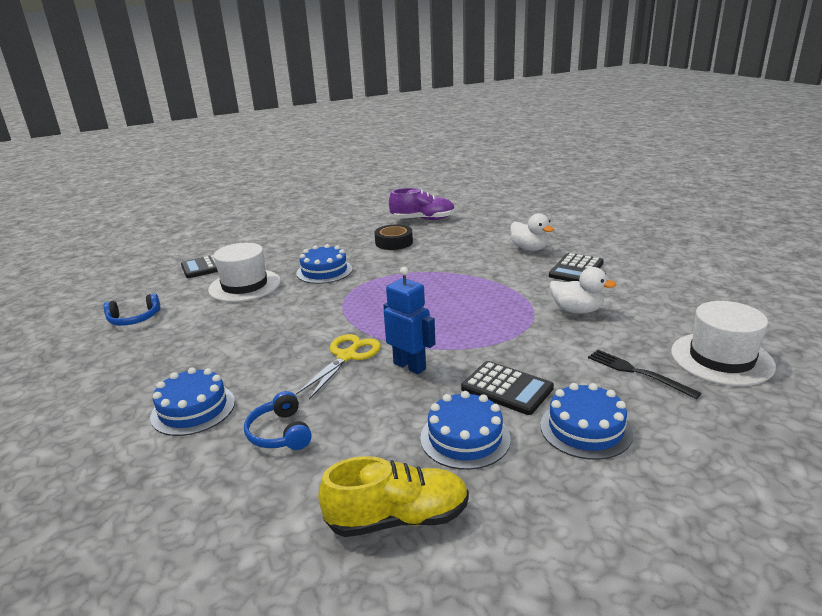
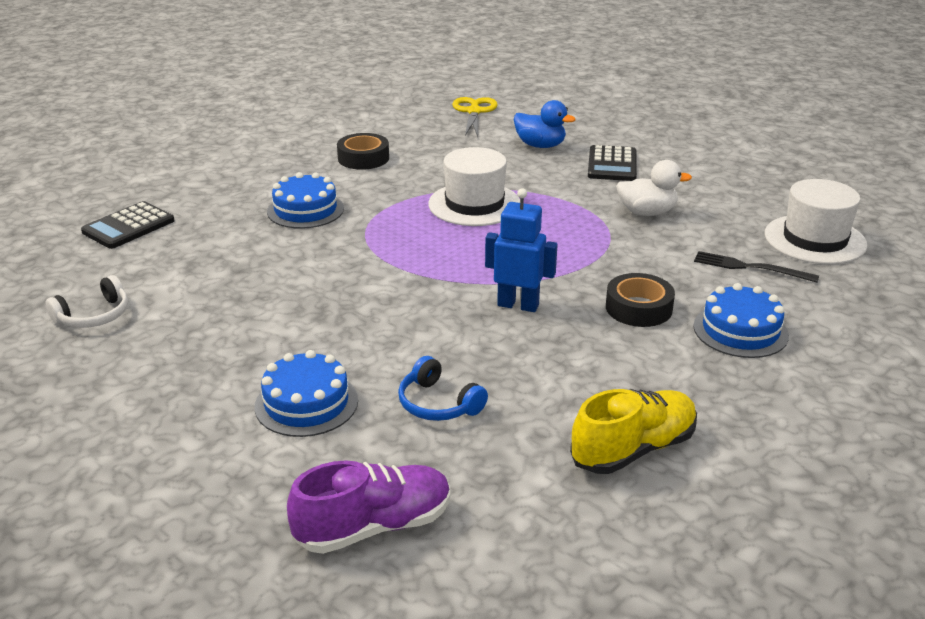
camera: 25 degrees left, 5 degrees up
(134, 319) = (94, 316): blue headphones -> white headphones
(245, 285) = (211, 246): white hat -> white hat (474, 204)
(347, 356) = (436, 308): yellow scissors -> yellow scissors (474, 112)
(423, 219) = (374, 121): purple shoe -> purple shoe (374, 527)
(465, 438) = (636, 364): blue cake -> none
(506, 388) = (638, 308): black calculator -> black tape
(529, 249) = (540, 145): white duck -> blue duck

